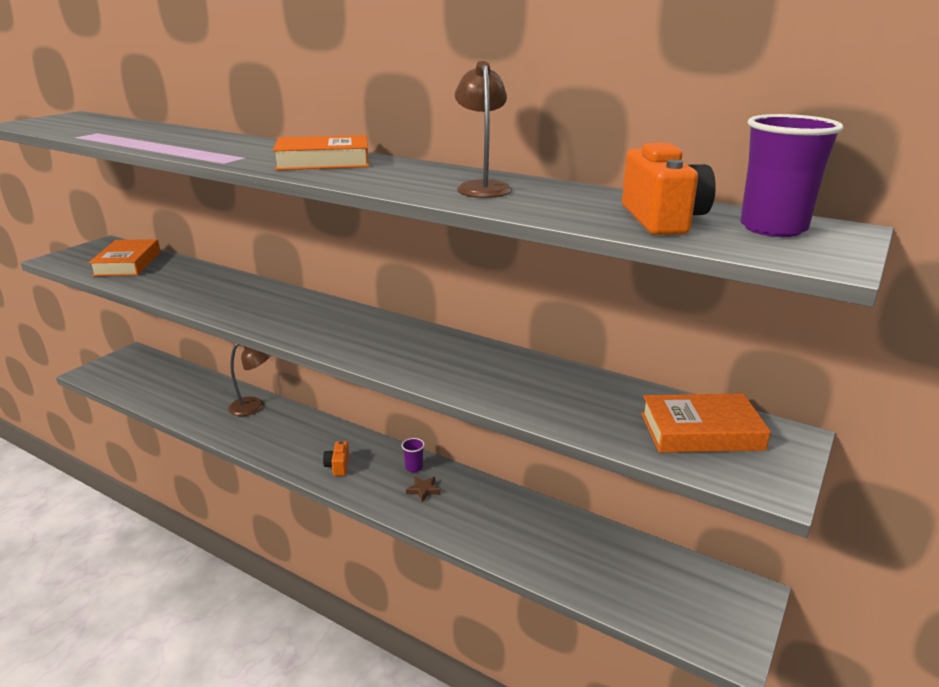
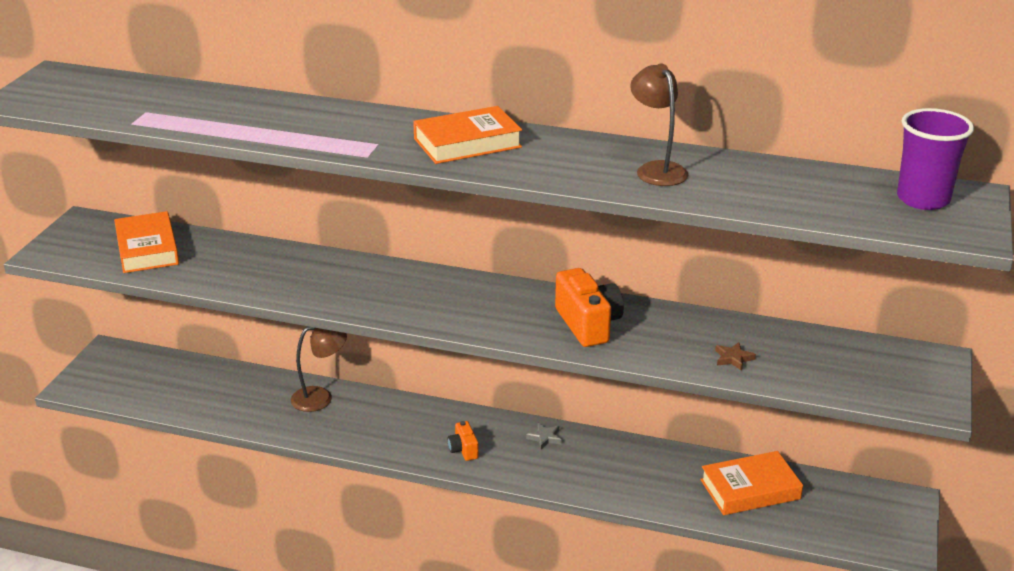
camera: 15 degrees left, 5 degrees up
(414, 467) = (545, 438): purple cup -> grey star
(423, 490) = (568, 459): brown star -> brown star (733, 358)
(662, 219) = (835, 198): orange camera -> orange camera (588, 324)
(701, 431) = (866, 365): orange book -> orange book (750, 489)

